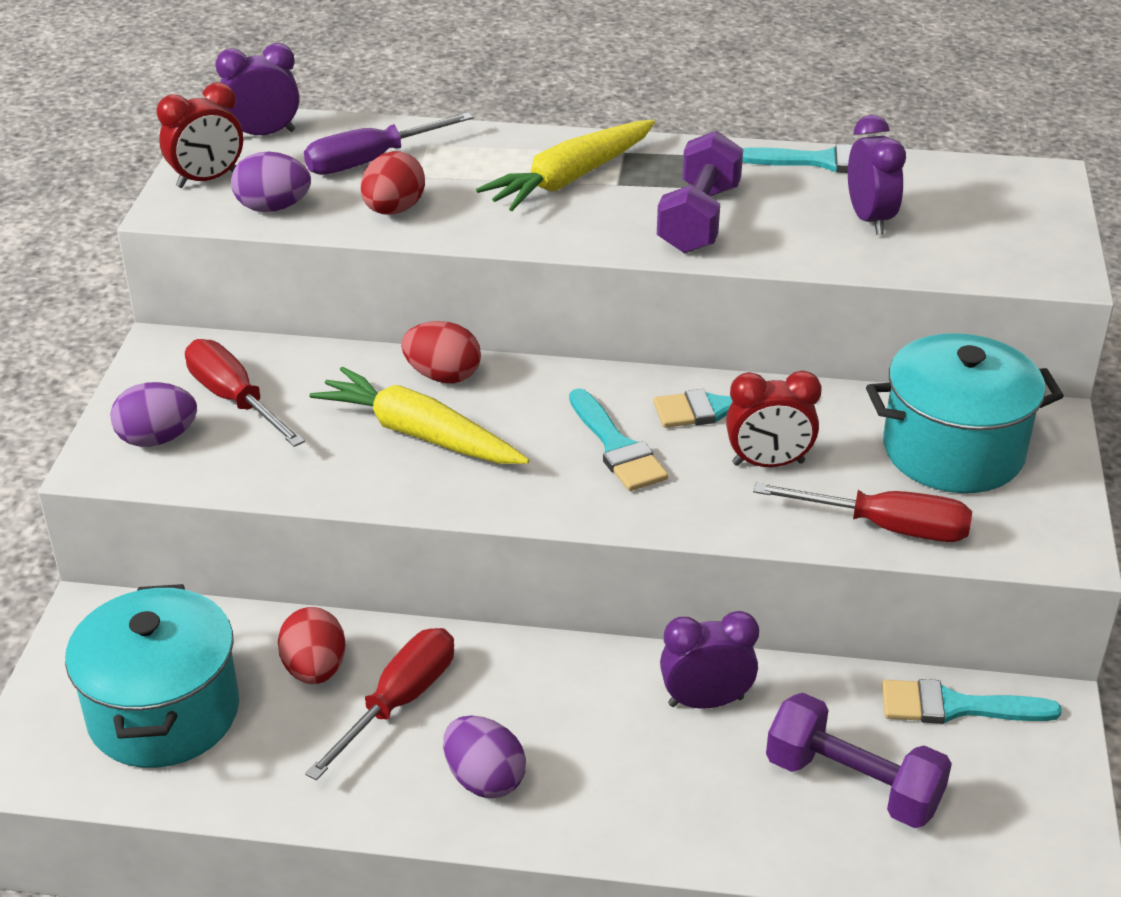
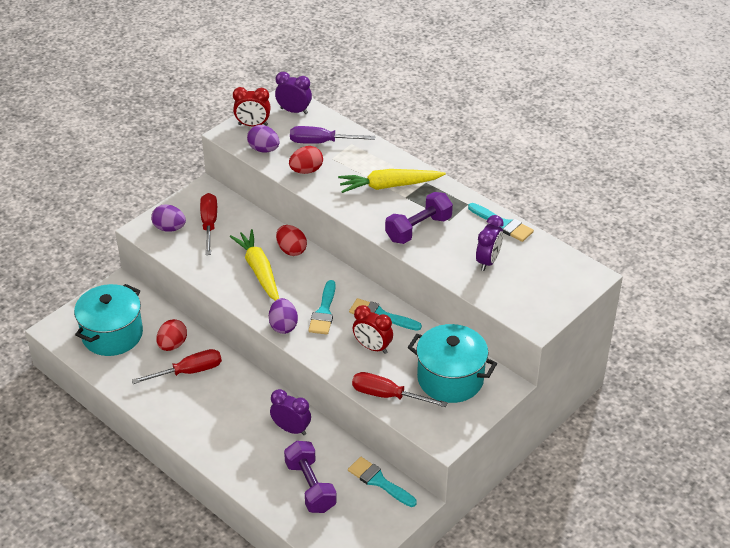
camera: 35 degrees right, 5 degrees up
(484, 779) = (190, 414): purple egg -> purple egg (283, 326)
(887, 527) = (387, 395): red screwdriver -> red screwdriver turned 150 degrees clockwise

